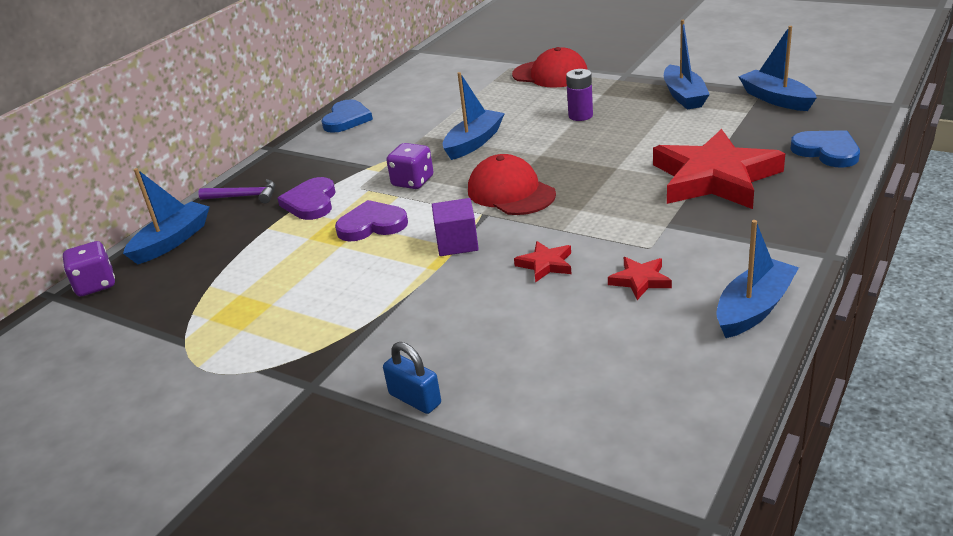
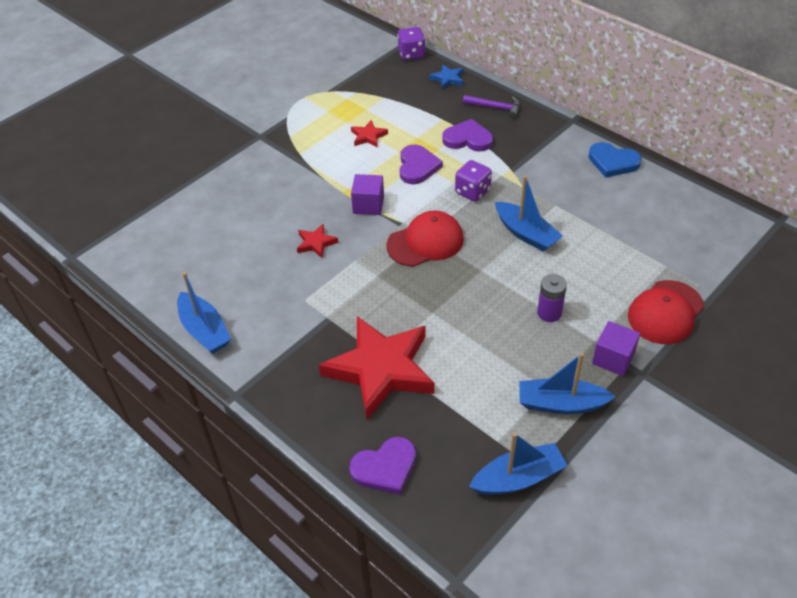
camera: 100 degrees right, 15 degrees up
(172, 241) = (448, 79): blue boat -> blue star
(244, 196) = (495, 107): purple hammer -> purple hammer turned 90 degrees counterclockwise
(415, 399) = (223, 172): blue padlock -> none
(617, 85) = (613, 358): none -> purple cube
(640, 280) = (269, 284): red star -> red star (368, 136)
(827, 151) = (385, 468): blue heart -> purple heart

